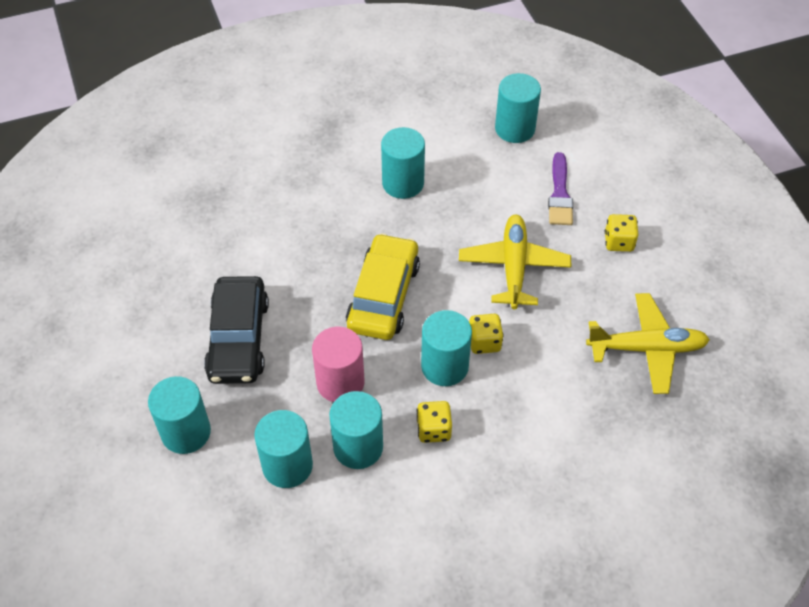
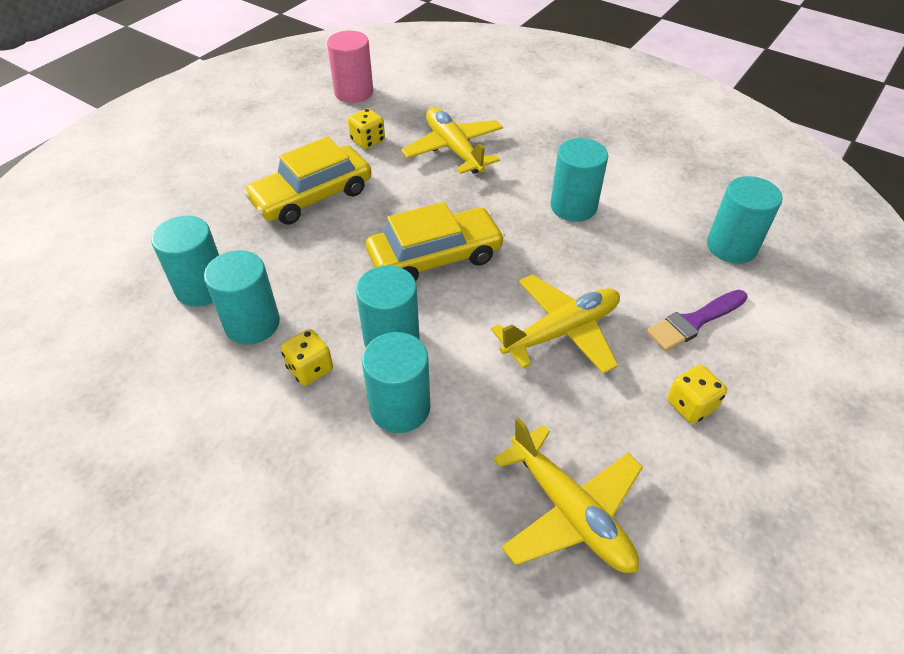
camera: 55 degrees right, 5 degrees down
(186, 432) = (198, 214): turquoise cylinder -> turquoise cylinder (400, 408)
(238, 338) = (312, 196): black car -> yellow car
(268, 213) = (454, 149): none -> yellow plane
(340, 383) = (315, 277): pink cylinder -> pink cylinder (354, 92)
(484, 342) = (446, 355): yellow dice -> yellow dice (368, 141)

